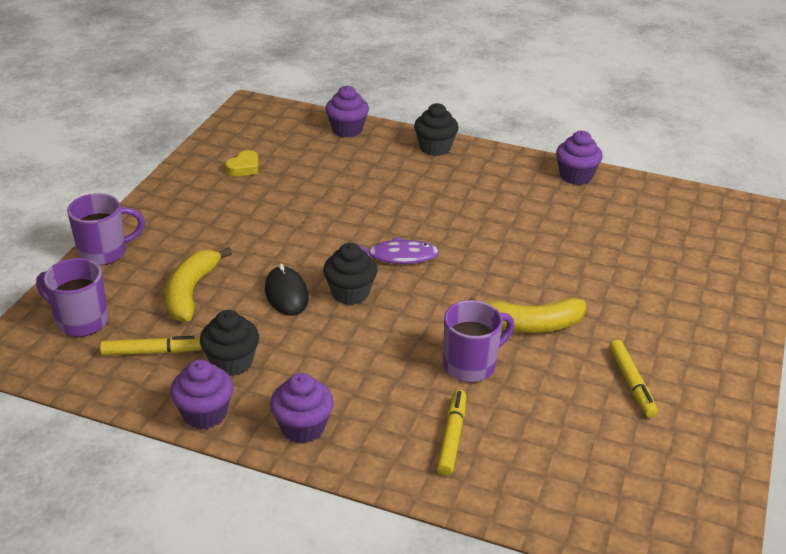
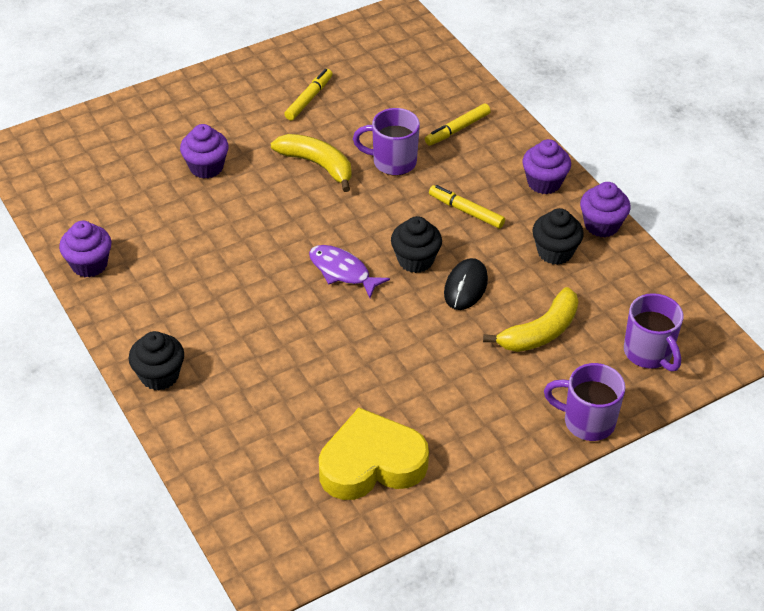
camera: 140 degrees left, 10 degrees up
(152, 352) = (608, 293): yellow marker -> yellow marker (466, 211)
(244, 168) = (371, 463): yellow heart -> yellow heart, size x2.28
(347, 130) = (210, 459): purple cupcake -> purple cupcake (206, 167)

